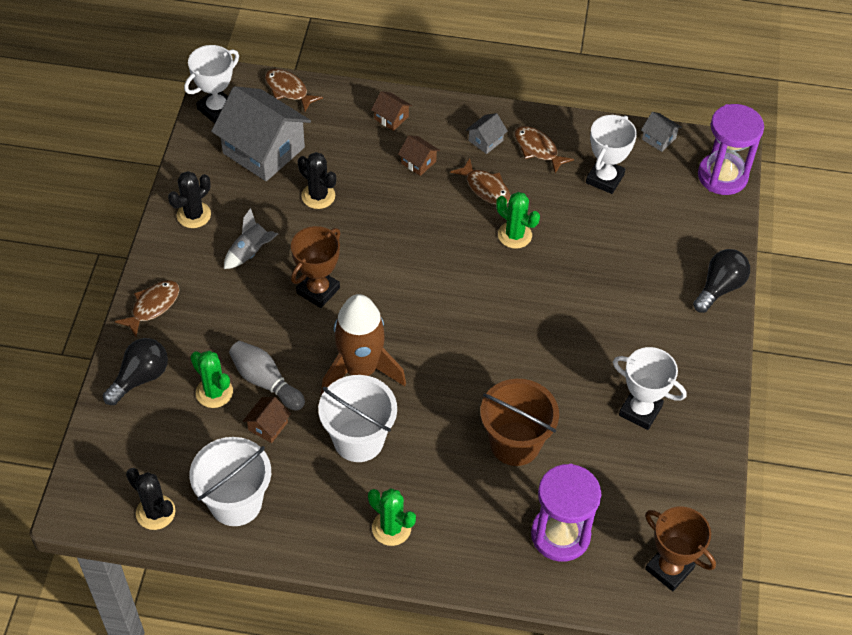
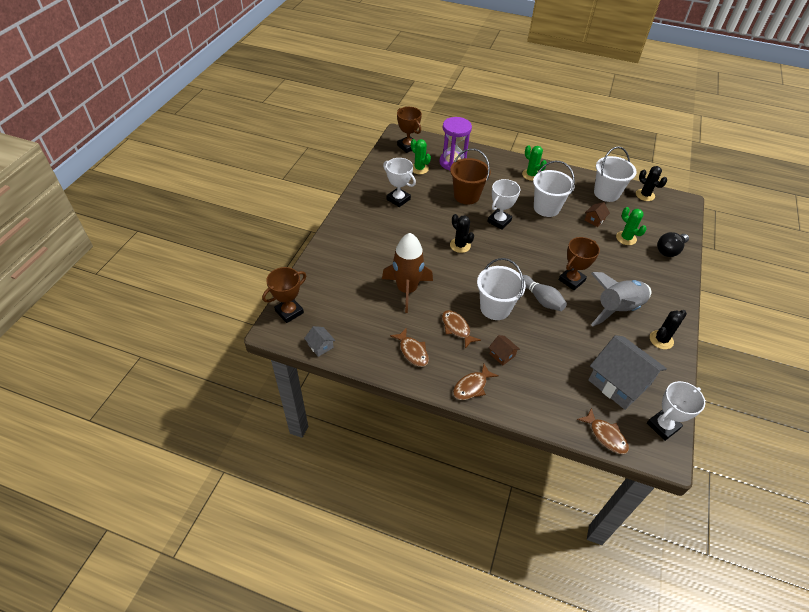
camera: 170 degrees left, 5 degrees down
(153, 306) = (673, 286): brown fish -> brown fish (472, 386)
(250, 252) = (617, 309): grey rocket -> grey rocket, size x1.96
(265, 382) = (598, 239): grey bowling pin -> grey bowling pin (541, 299)
(318, 196) = (575, 340): black cactus -> black cactus (460, 245)
(360, 370) = (545, 237): brown rocket -> brown rocket (407, 290)
(391, 118) = (520, 395): brown house -> none
(435, 226) = (495, 308): none -> white bucket
(485, 141) = (449, 364): grey house -> none
(514, 235) = (443, 294): green cactus -> green cactus (419, 169)
(605, 179) = (371, 322): white trophy -> white trophy (499, 221)
(719, 288) = (328, 247): black light bulb -> none
(722, 176) = (289, 312): purple hourglass -> brown trophy

